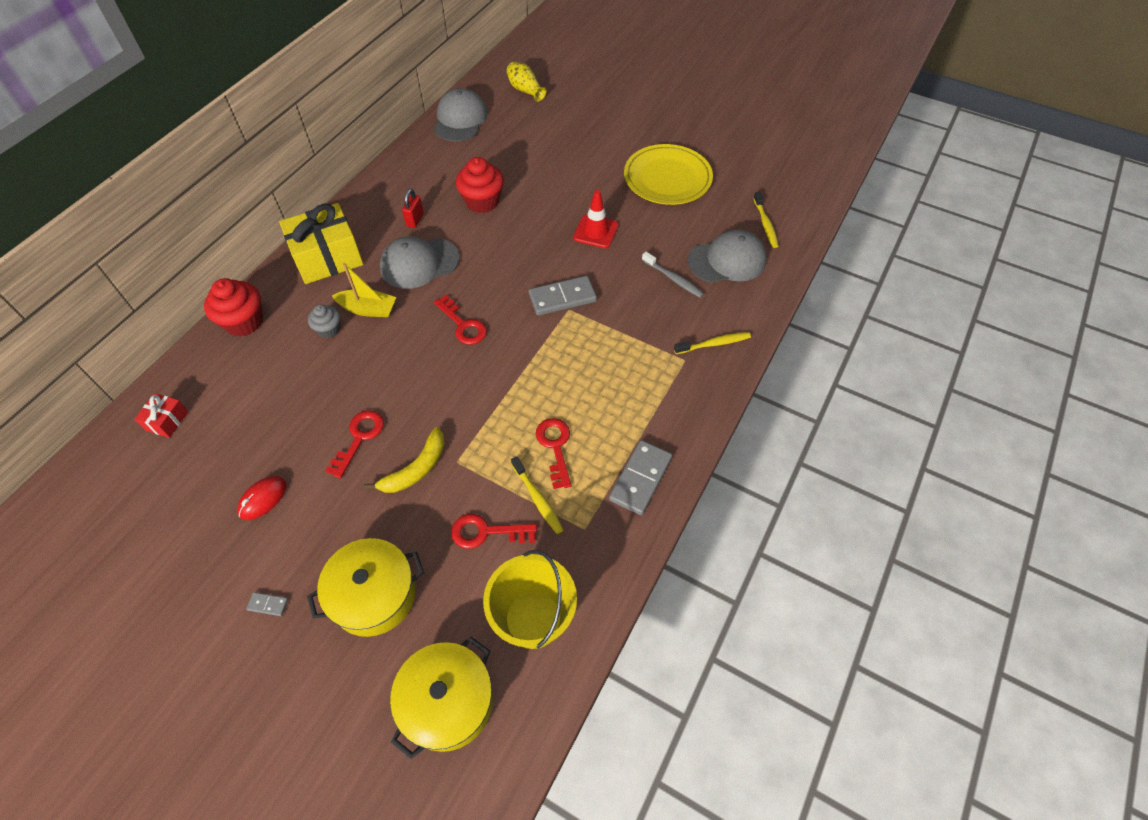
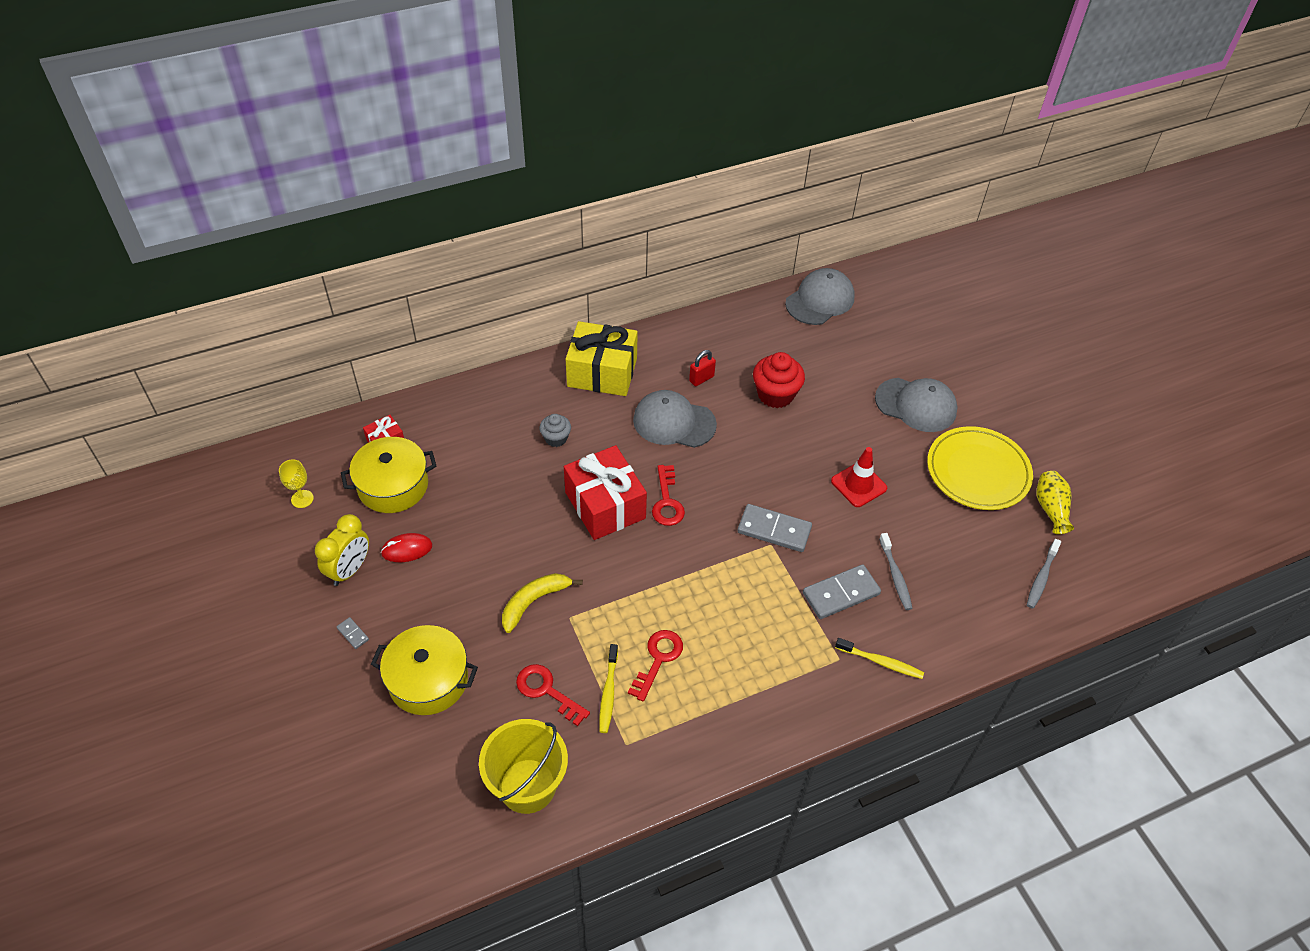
camera: 35 degrees right, 5 degrees down
(118, 520) = (302, 499): none -> yellow goblet
(219, 551) = (349, 570): none -> yellow clock
(244, 322) = (497, 392): red cupcake -> none
(359, 438) = (510, 547): red key -> none
(368, 309) = (600, 439): yellow boat -> none
(414, 357) = (605, 505): none -> red gift
(416, 469) = (534, 602): yellow banana -> yellow banana turned 150 degrees clockwise
(447, 702) = (418, 799): yellow pot -> yellow pot (393, 486)
(525, 90) = (908, 302): yellow vase -> yellow vase (1050, 508)
(640, 479) = (708, 736): grey domino -> grey domino (841, 594)
(727, 260) = (966, 590): grey cap -> grey cap (916, 405)
(765, 224) = (1041, 577): yellow toothbrush -> grey toothbrush

